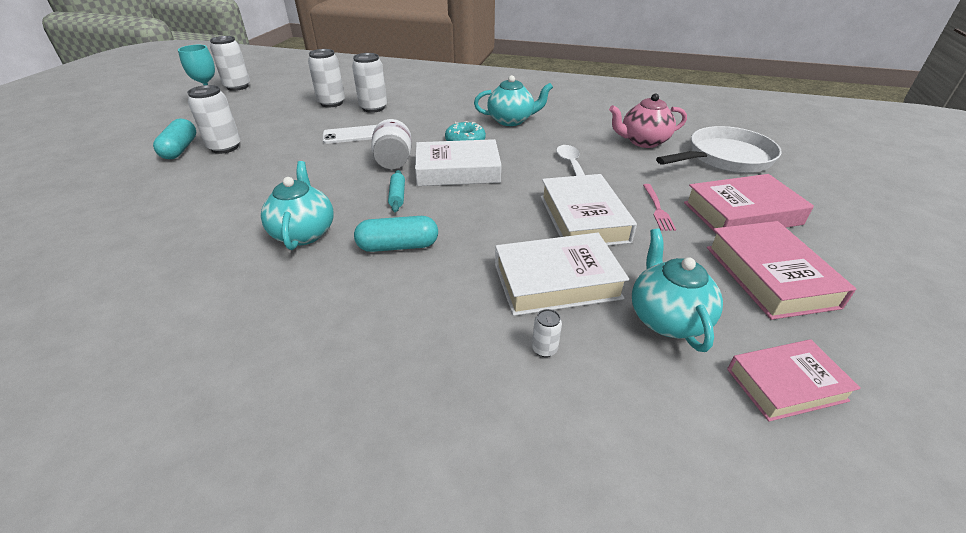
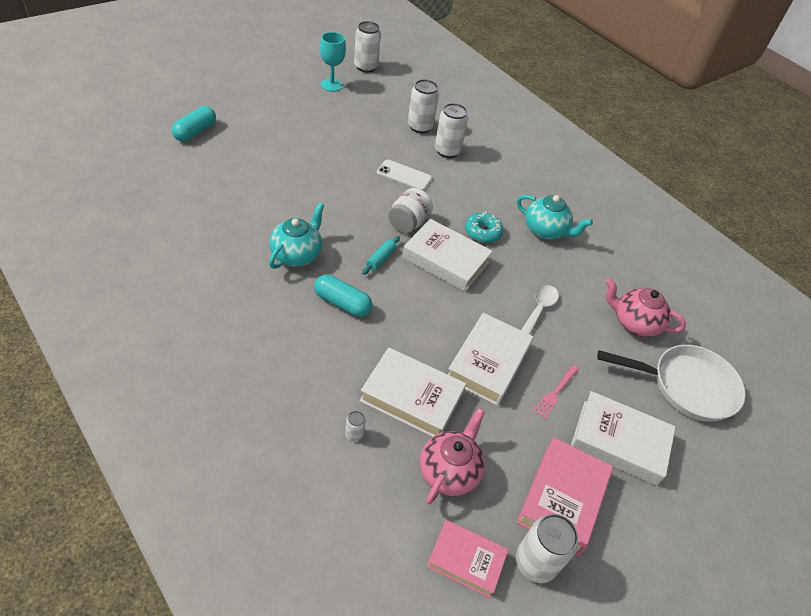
camera: 30 degrees right, 10 degrees up
(180, 149) = (279, 124): turquoise capsule -> turquoise capsule (195, 132)
(225, 147) = (308, 139): white can -> white can (535, 562)
(667, 318) = (449, 471): turquoise teapot -> pink teapot
(742, 213) = (619, 442): pink book -> white book

